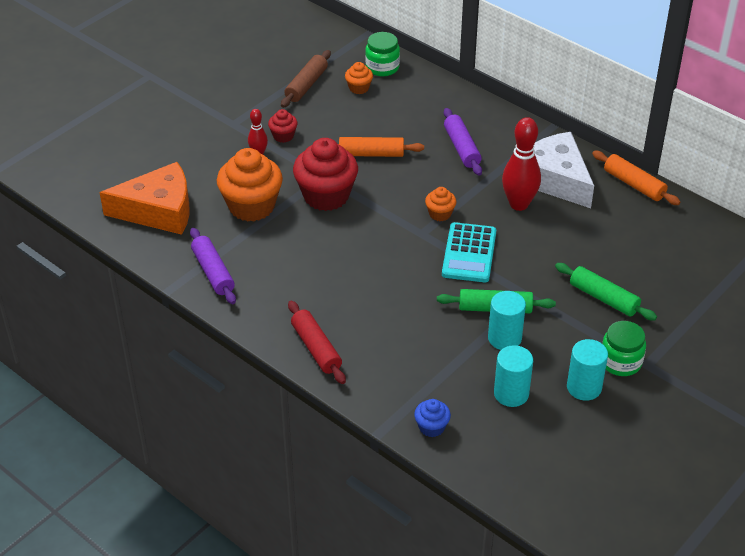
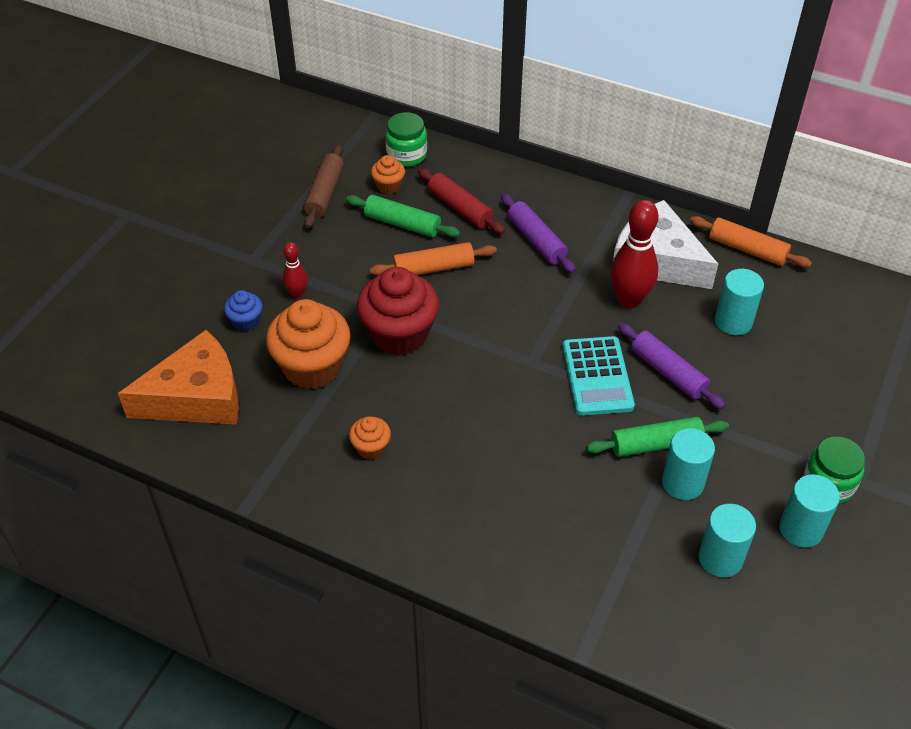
camera: 15 degrees left, 5 degrees up
(213, 272) = (294, 469): purple rolling pin -> purple rolling pin (668, 372)
(283, 136) = (319, 264): red cupcake -> none
(316, 348) = (461, 549): red rolling pin -> red rolling pin (460, 208)
(431, 427) = (644, 630): blue cupcake -> blue cupcake (246, 321)
(440, 214) = (543, 331): orange cupcake -> orange cupcake (371, 447)
(597, 235) = (733, 322): none -> turquoise cylinder
(604, 298) = (774, 403): green rolling pin -> green rolling pin (402, 224)

